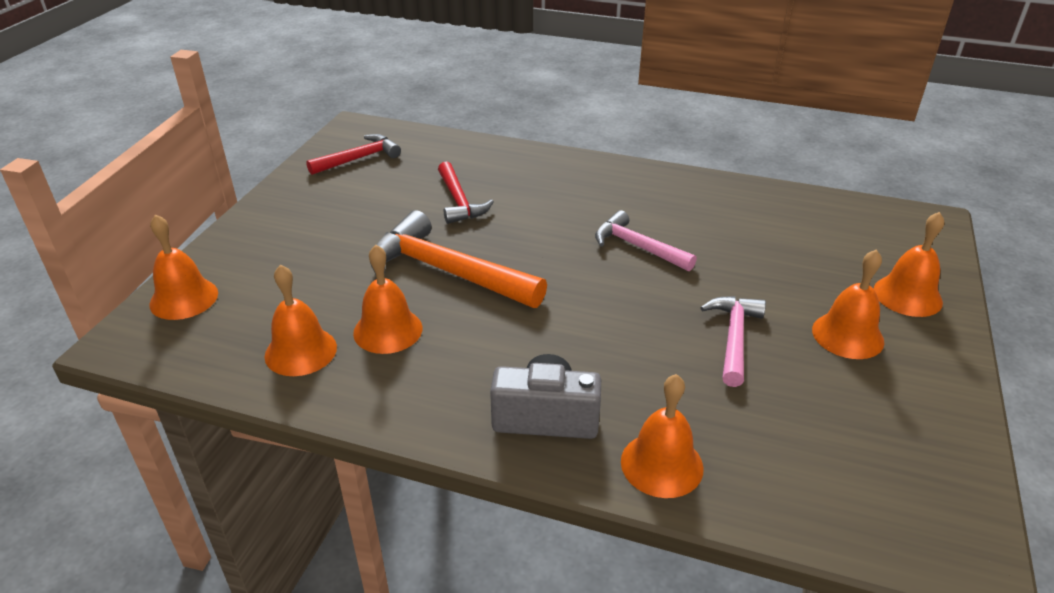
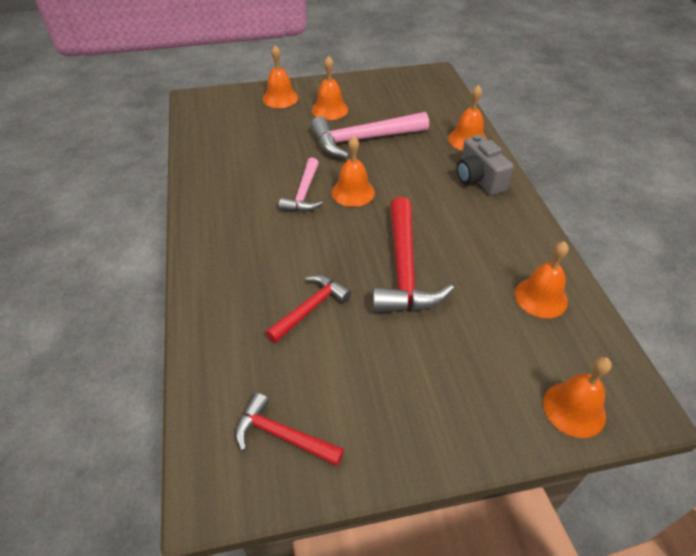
camera: 120 degrees left, 10 degrees up
(388, 330) = (483, 267): orange bell -> orange bell (353, 192)
(447, 271) = (404, 269): orange hammer -> red hammer
(734, 338) = (363, 139): pink hammer -> pink hammer, size x1.67

